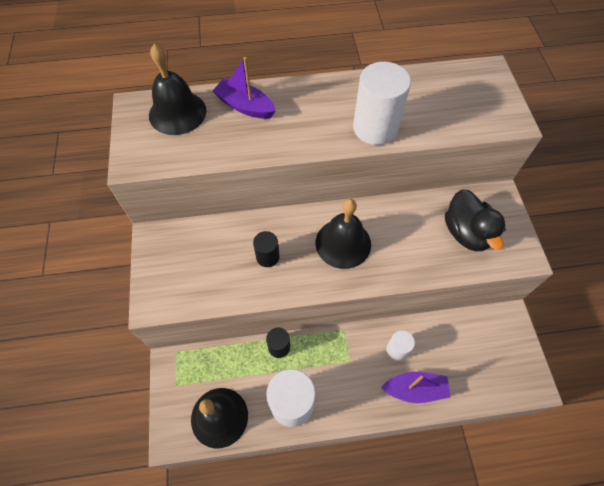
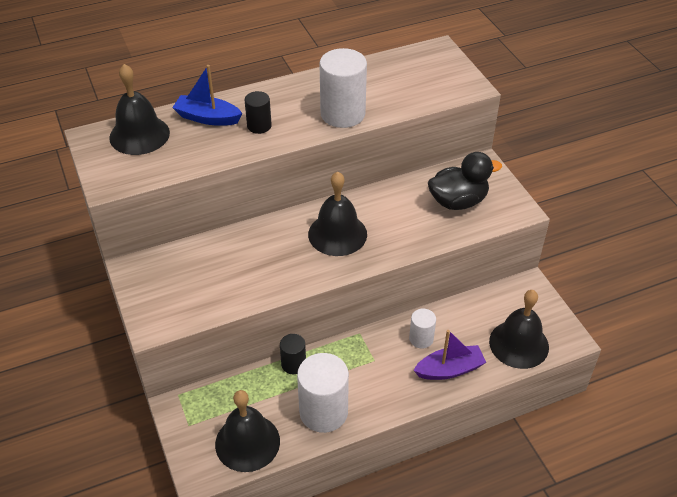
camera: 15 degrees left, 15 degrees down
(245, 106) = (207, 118): purple boat -> blue boat
(267, 257) = (263, 261): black cylinder -> black cylinder (259, 126)
(466, 233) = (458, 201): black duck -> black duck turned 75 degrees counterclockwise
(485, 378) = (519, 344): none -> black bell

